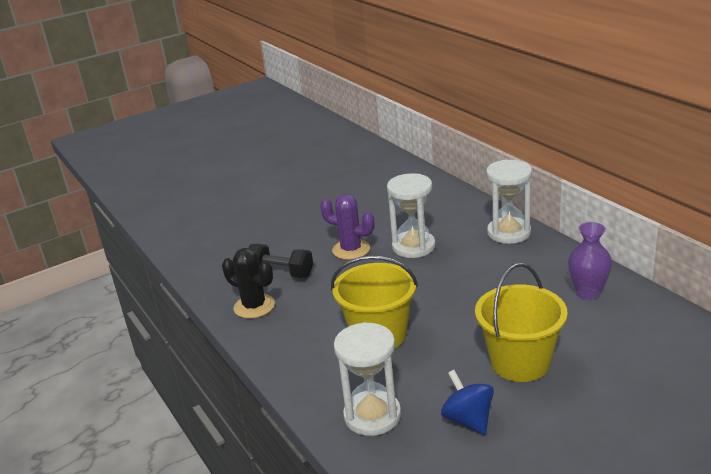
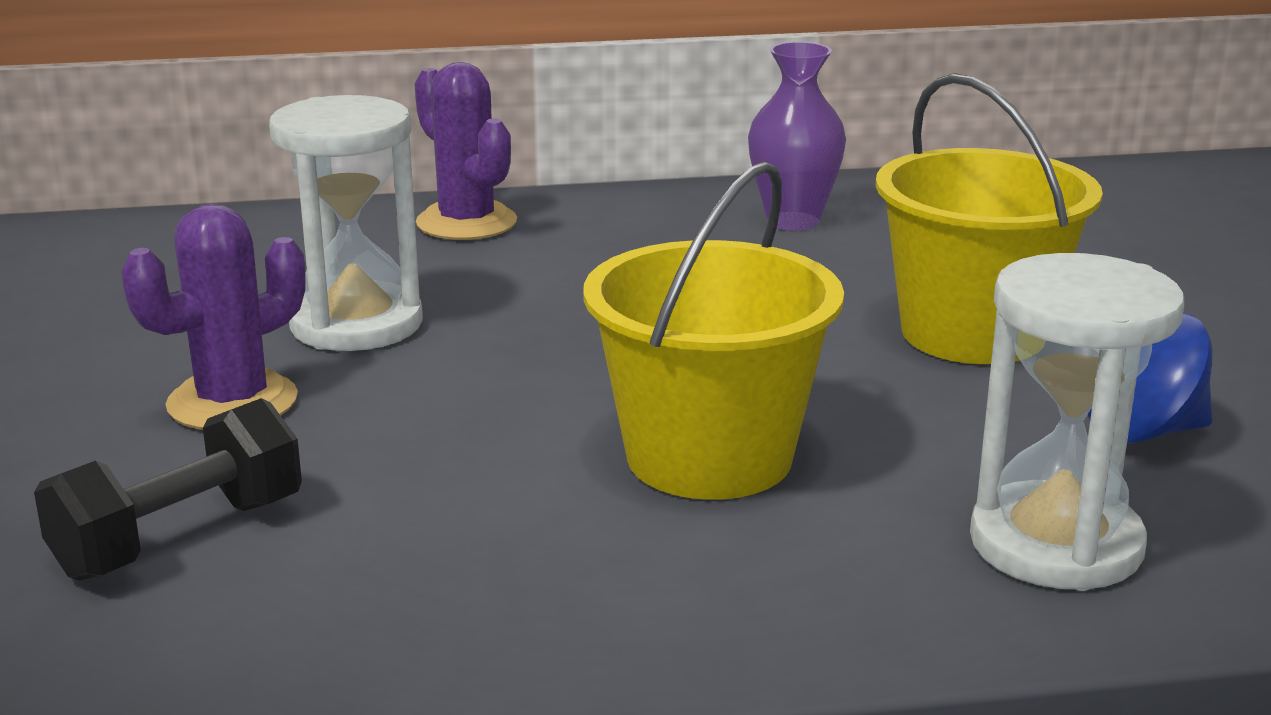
camera: 70 degrees left, 5 degrees down
(254, 306) = (307, 628): black cactus -> none
(509, 233) = (466, 223): white hourglass -> purple cactus

